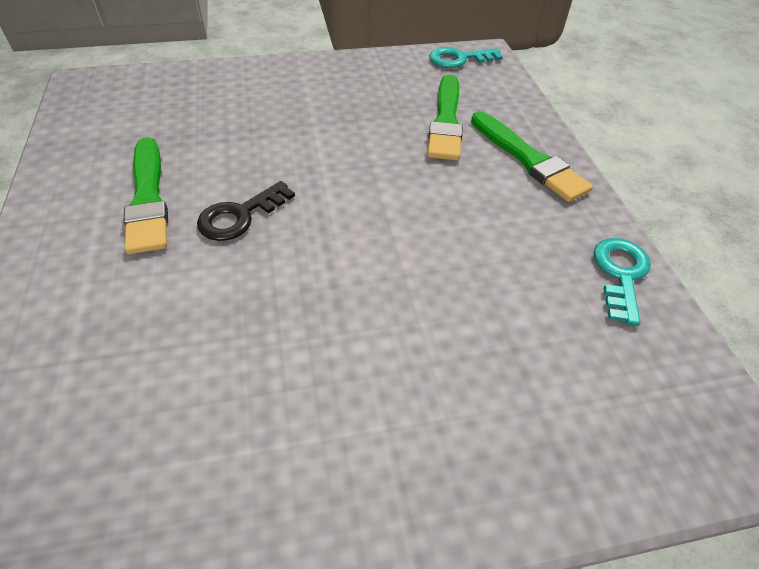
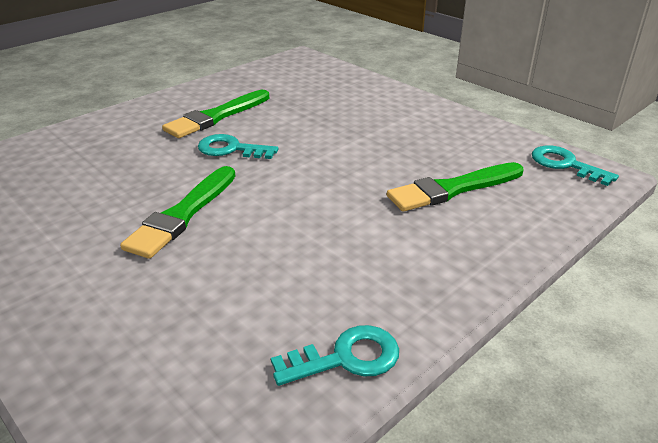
camera: 60 degrees right, 15 degrees down
(240, 216) = (231, 149): black key -> turquoise key
(528, 159) = (459, 250): green brush -> green brush (182, 214)

